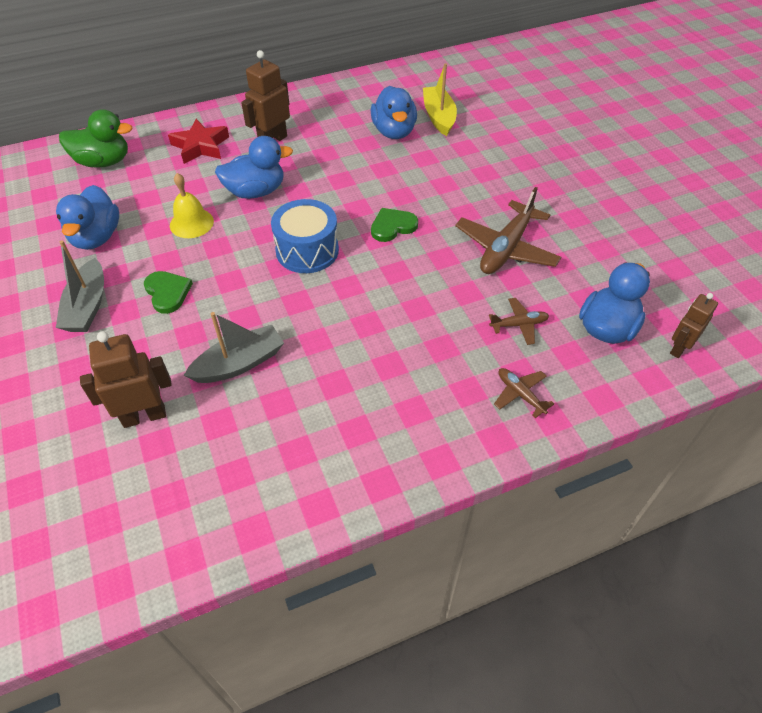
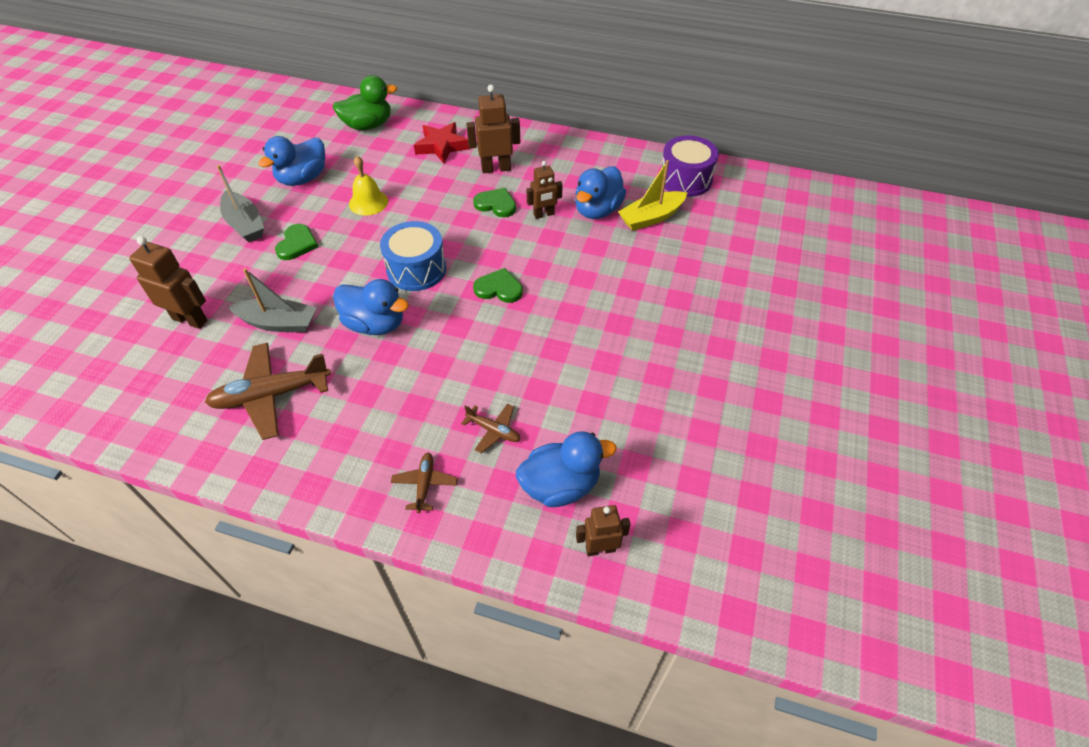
camera: 40 degrees right, 0 degrees up
(88, 306) = (245, 224): grey boat -> grey boat turned 75 degrees counterclockwise
(103, 162) = (368, 125): green duck -> green duck turned 60 degrees counterclockwise
(256, 191) = (437, 202): blue duck -> blue duck (375, 324)
(309, 167) = (496, 204): none -> green heart
(357, 155) = (544, 214): none -> brown robot
(429, 79) = (685, 179): none -> purple drum
(439, 117) = (651, 217): yellow boat -> yellow boat turned 150 degrees counterclockwise
(506, 248) = (564, 363): brown plane -> brown plane (271, 395)

